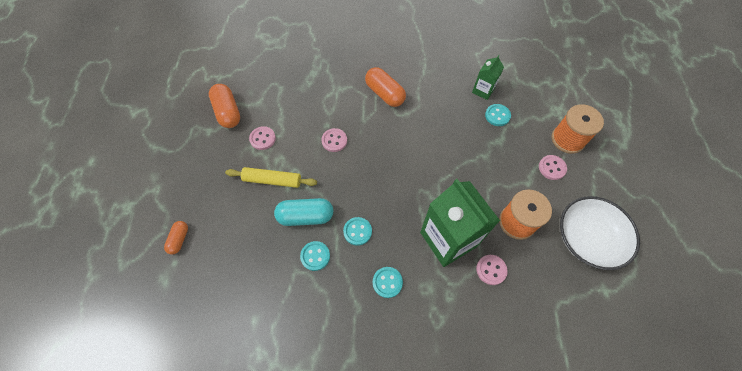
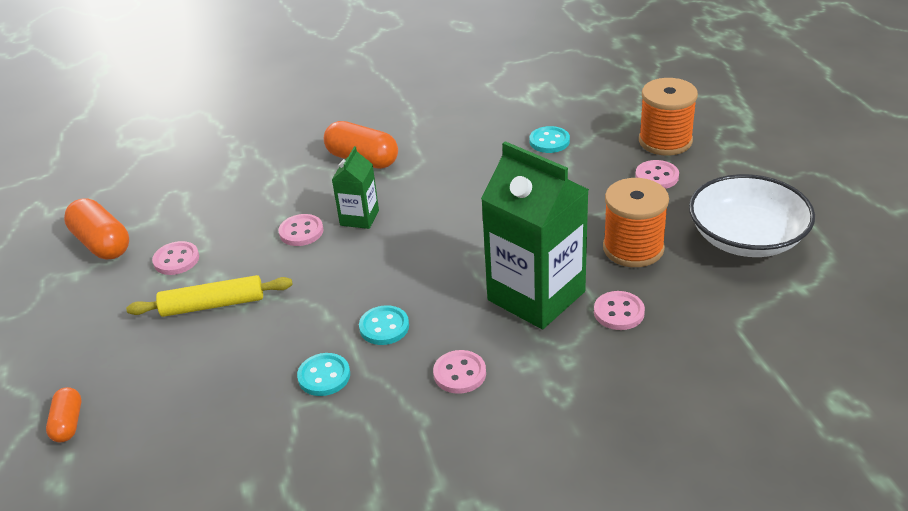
camera: 15 degrees left, 25 degrees down
(306, 216) = (288, 333): turquoise capsule -> none
(387, 282) = (459, 373): turquoise button -> pink button
(483, 90) = (515, 120): green carton -> green carton (359, 218)

